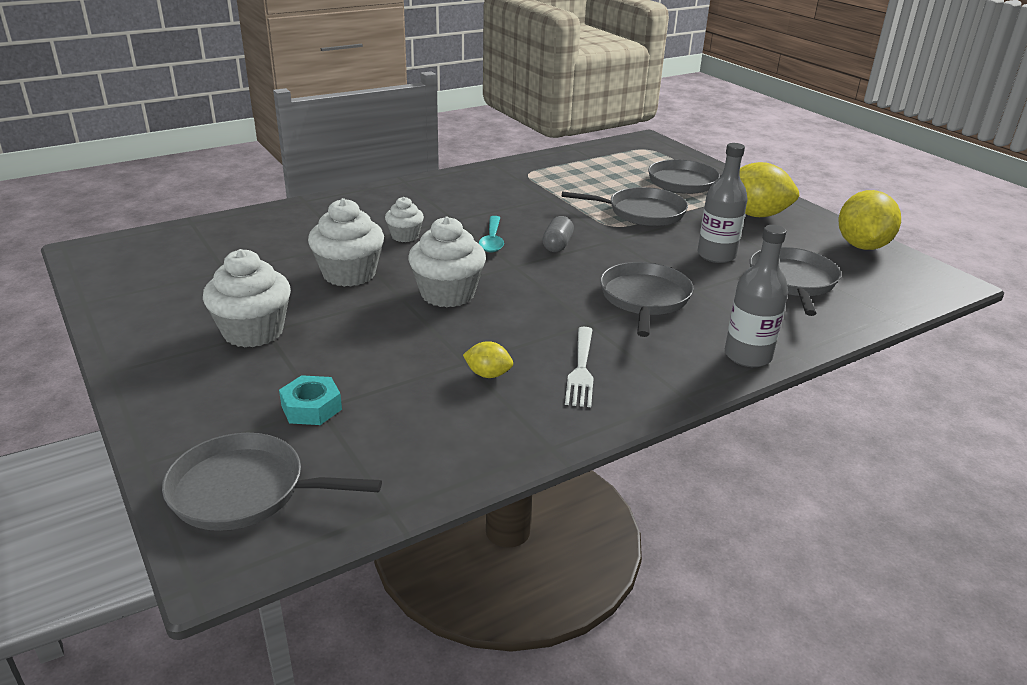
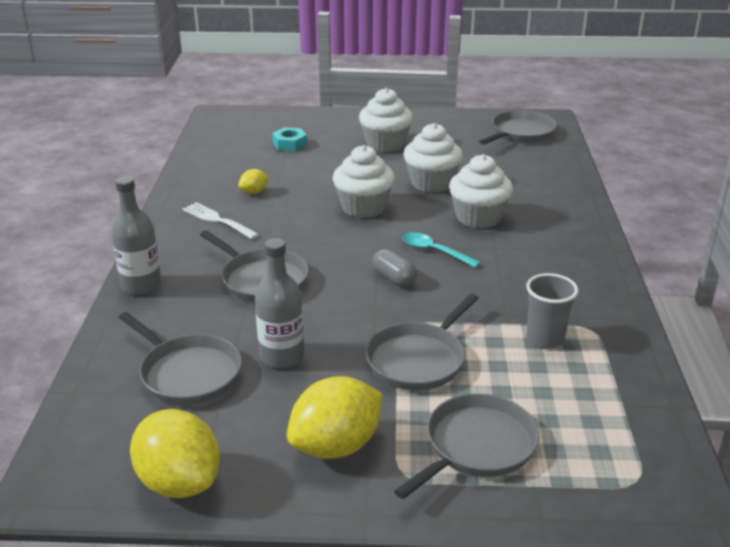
camera: 125 degrees right, 0 degrees up
(244, 490) = (249, 122): grey pan -> grey pan (520, 133)
(405, 236) = (478, 217): white cupcake -> white cupcake, size x1.75
(558, 183) = (545, 338): none -> grey cup

